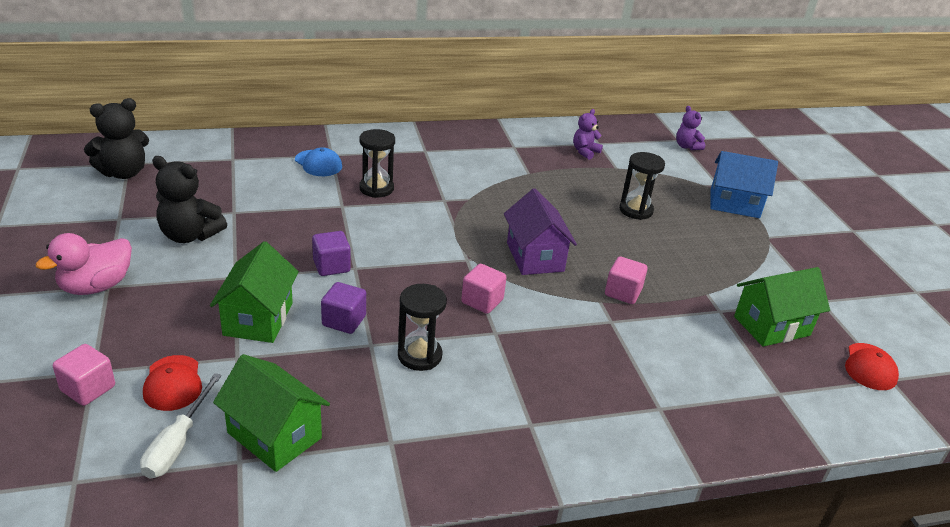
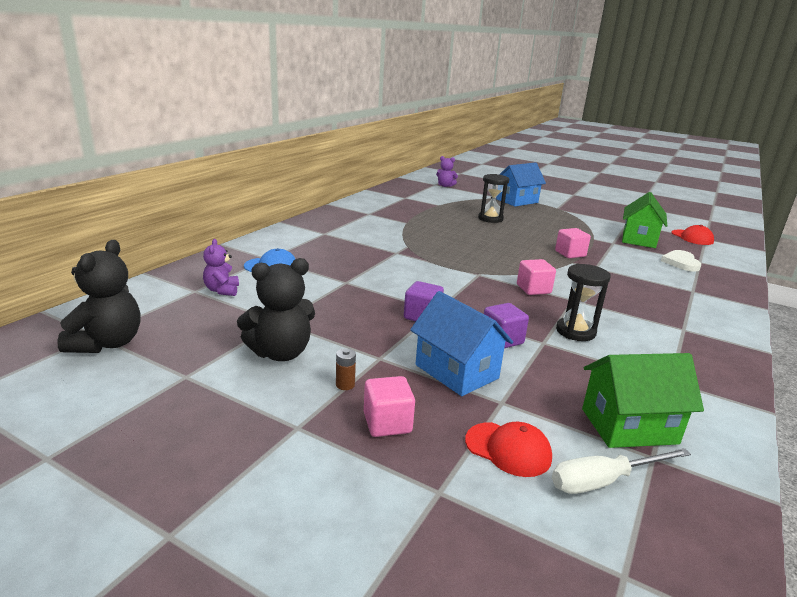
camera: 45 degrees left, 10 degrees down
(88, 388) = (467, 506): pink cube -> pink cube (387, 423)
(96, 286) = (288, 434): pink duck -> none
(177, 443) = (604, 481): white screwdriver -> white screwdriver turned 105 degrees clockwise
(179, 280) = (345, 385): none -> brown battery
(258, 319) = (456, 371): green house -> blue house
(376, 188) = (344, 264): black hourglass -> none
(535, 257) = (503, 257): purple house -> none
(585, 152) = (409, 203): purple teddy bear -> purple teddy bear (222, 290)
(744, 378) = (681, 263): none -> white heart

